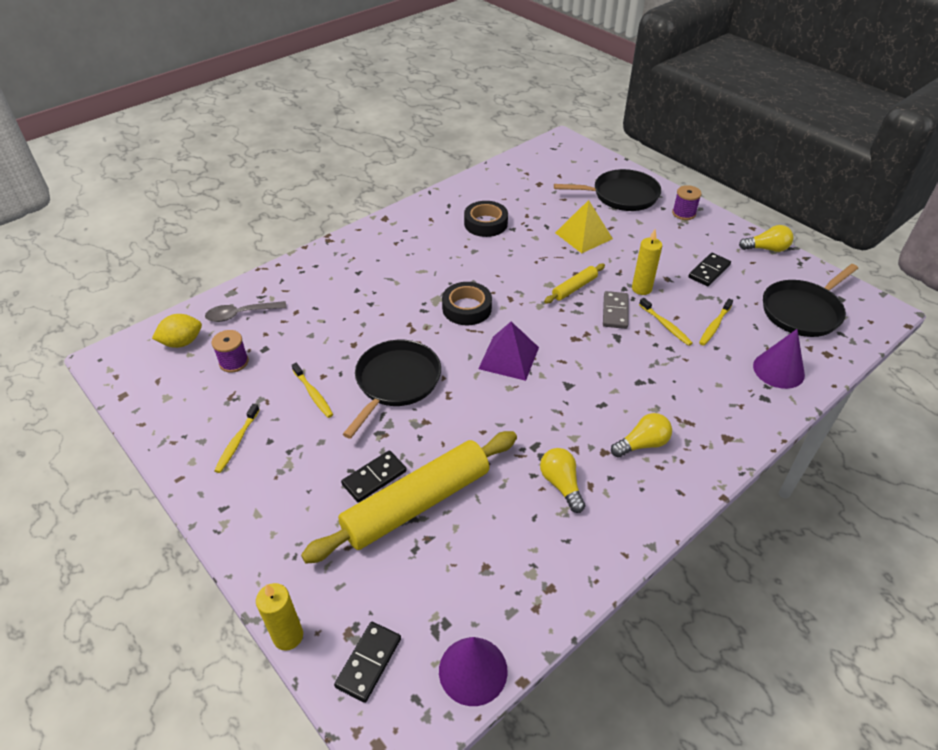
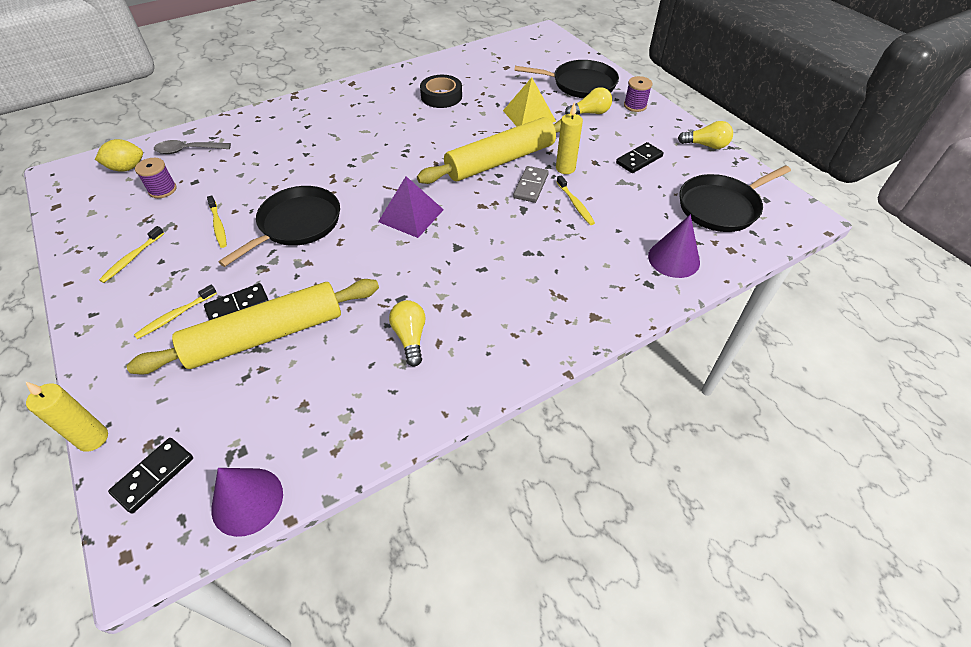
camera: 10 degrees right, 5 degrees up
(467, 308) = (391, 167): black tape -> none
(574, 288) = (500, 160): yellow rolling pin -> yellow rolling pin, size x2.20
(642, 444) = (506, 311): yellow light bulb -> yellow light bulb (590, 113)
(714, 326) = (624, 210): yellow toothbrush -> yellow toothbrush (175, 316)

